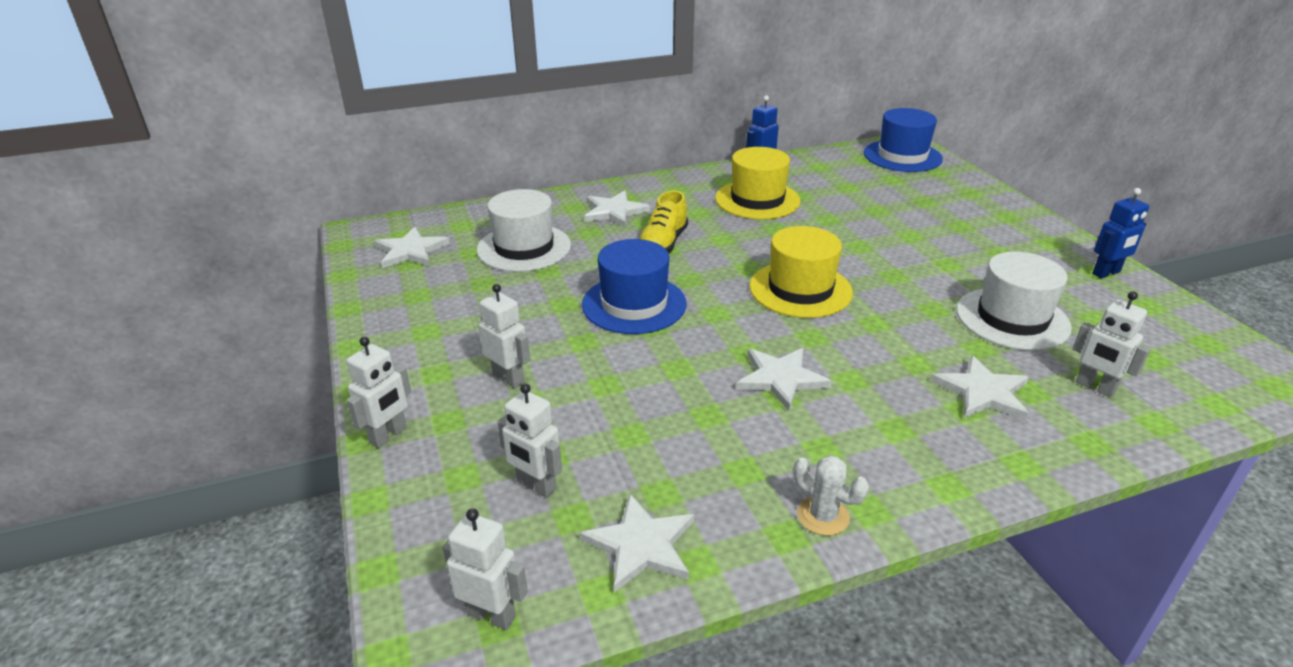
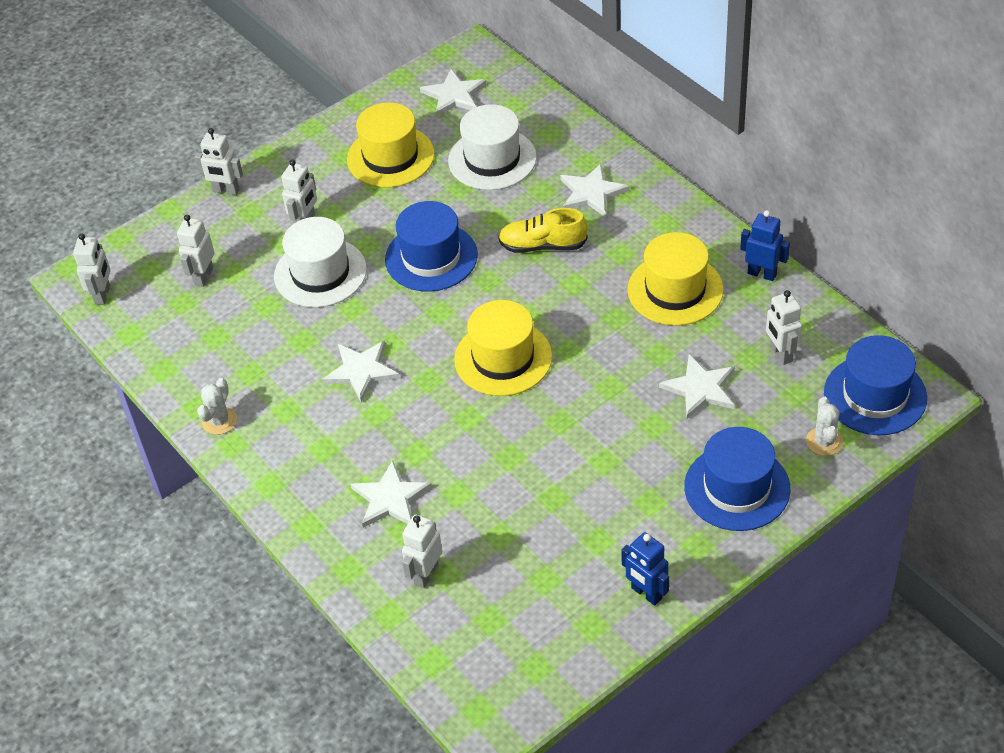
camera: 75 degrees right, 15 degrees up
(460, 302) = (390, 157): none -> yellow hat
(641, 545) = (169, 340): white star -> white star (700, 389)
(848, 176) = (780, 353): none -> white robot
(944, 179) = (824, 441): none -> white cactus
(987, 216) = (737, 487): none -> blue hat
(1012, 319) = (517, 515): white hat -> white hat (320, 273)

